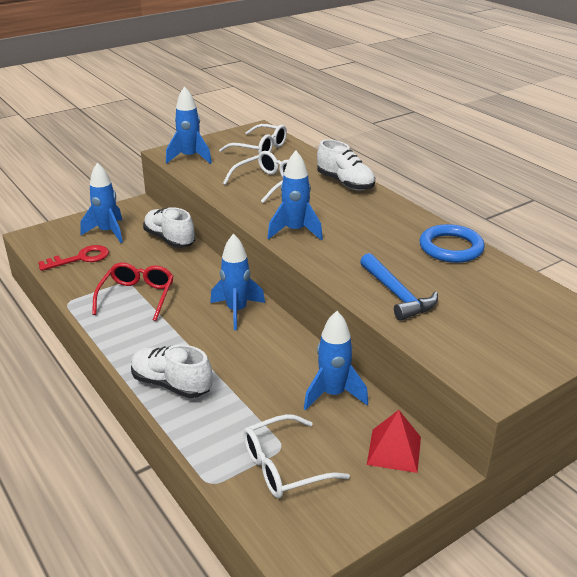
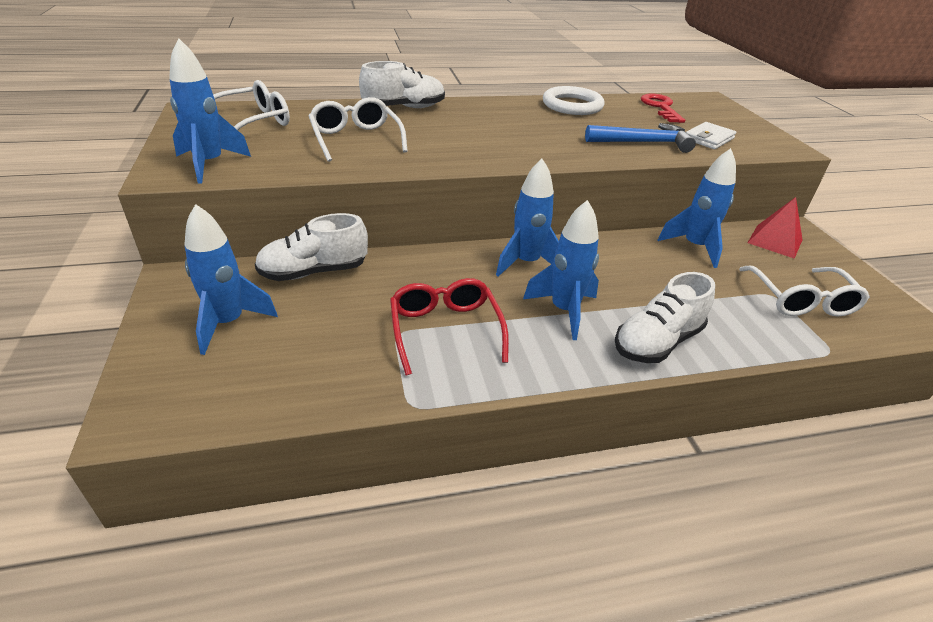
camera: 70 degrees left, 5 degrees up
(80, 258) = (284, 368): red key -> red key (660, 107)
(137, 297) = (445, 331): red glasses -> red glasses turned 45 degrees clockwise
(295, 231) = (490, 153): blue rocket -> blue rocket (564, 311)
(451, 247) = (572, 105): blue ring -> white ring
(454, 331) = (708, 139): none -> white wallet

